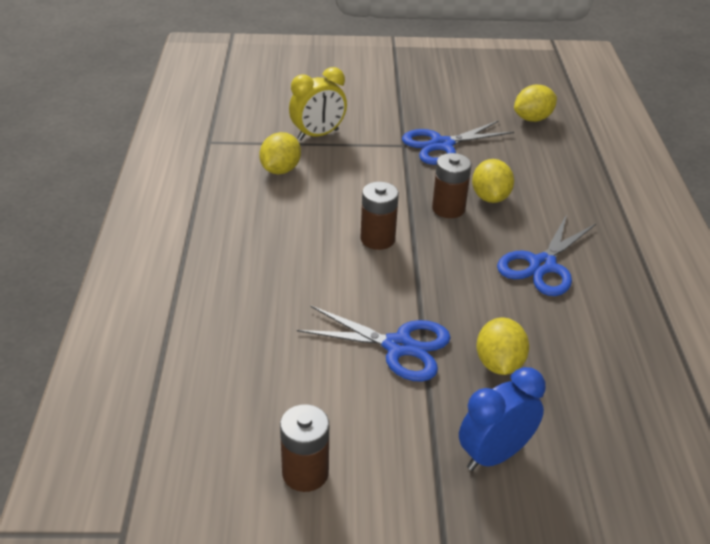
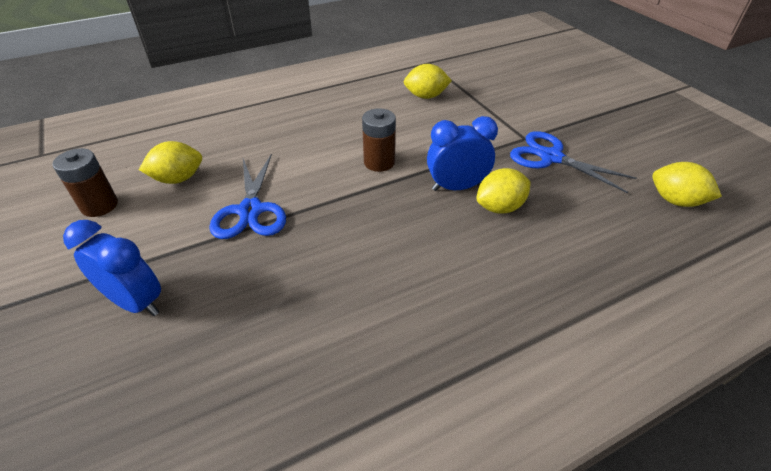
camera: 65 degrees right, 5 degrees up
(318, 135) = (488, 97): yellow clock -> none
(448, 208) = (456, 187): brown battery -> blue clock
(499, 364) = (255, 275): yellow lemon -> yellow lemon (178, 179)
(542, 265) = (421, 270): blue scissors -> none

